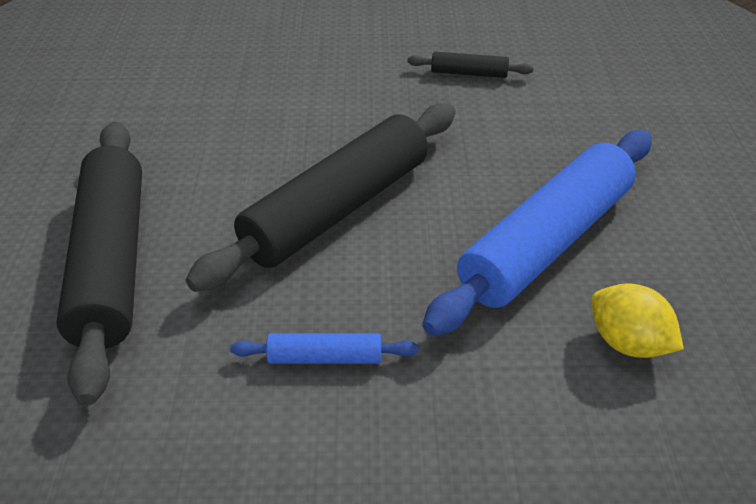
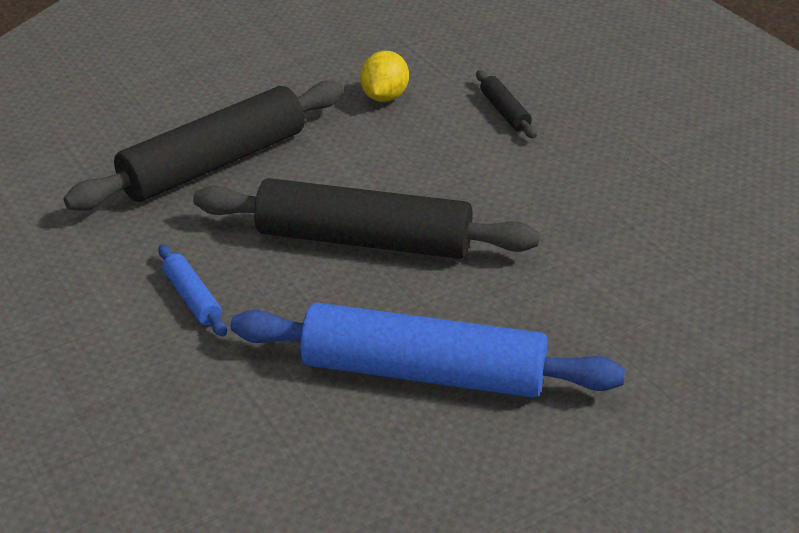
camera: 60 degrees right, 5 degrees down
(469, 73) = (653, 241): black rolling pin -> black rolling pin (504, 112)
(627, 343) = (327, 458): yellow lemon -> yellow lemon (384, 97)

